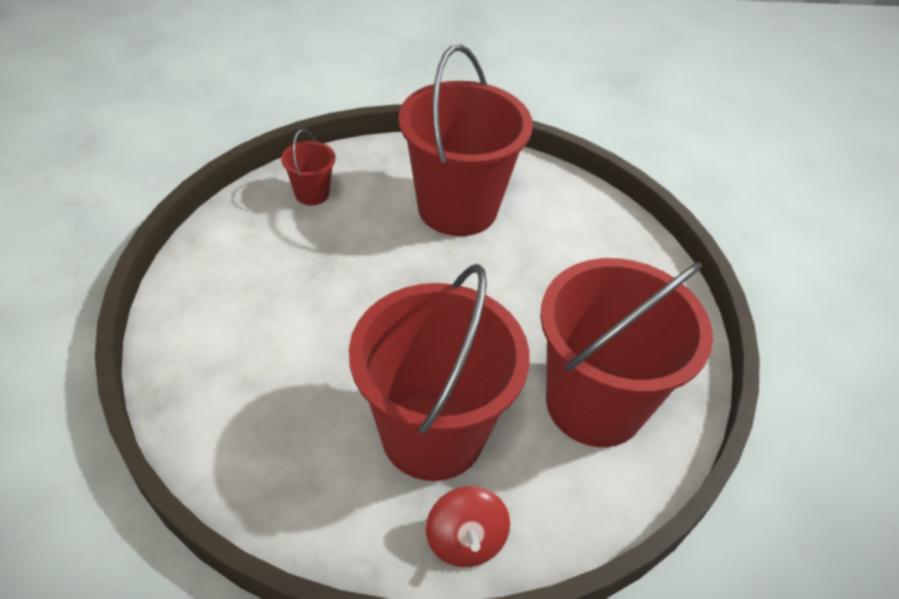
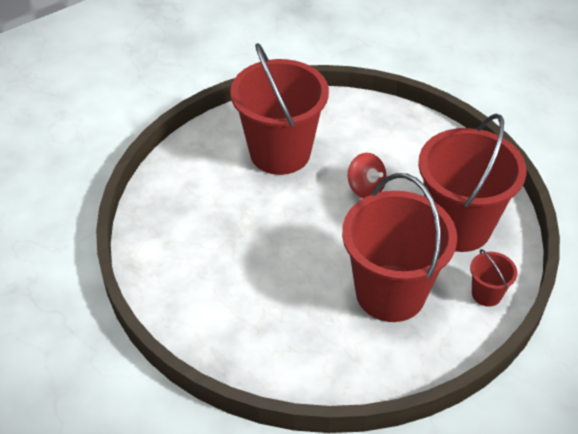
camera: 30 degrees left, 0 degrees up
(312, 194) = (178, 193): red bucket -> red bucket (486, 294)
(465, 540) = (455, 334): red spinning top -> red spinning top (365, 188)

